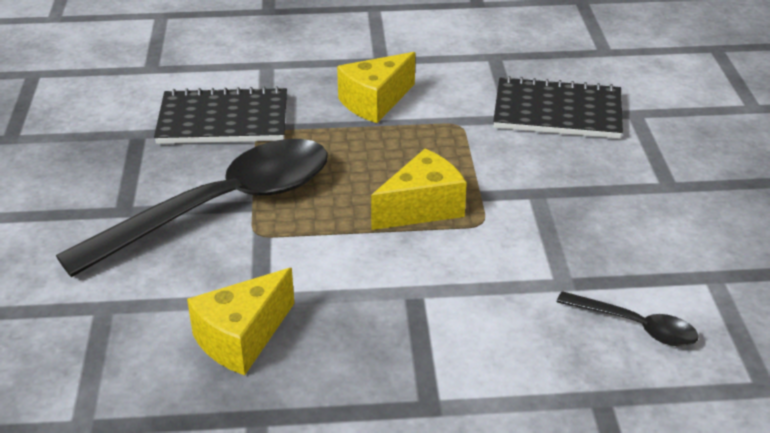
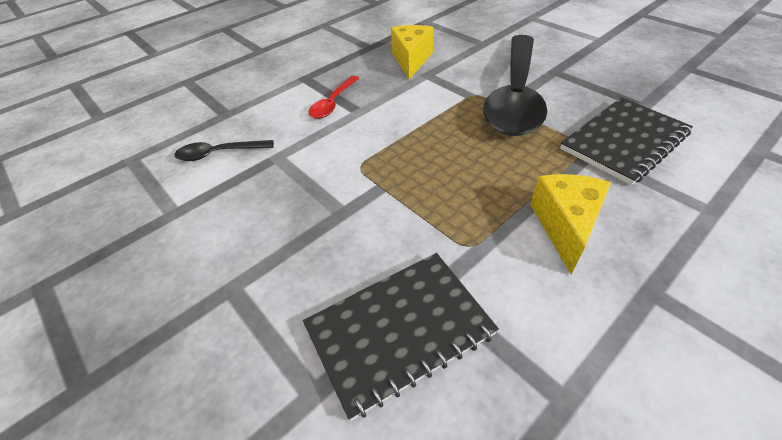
camera: 145 degrees right, 10 degrees up
(422, 208) = (407, 155): yellow cheese -> none
(433, 323) = (333, 103): none -> red spoon

